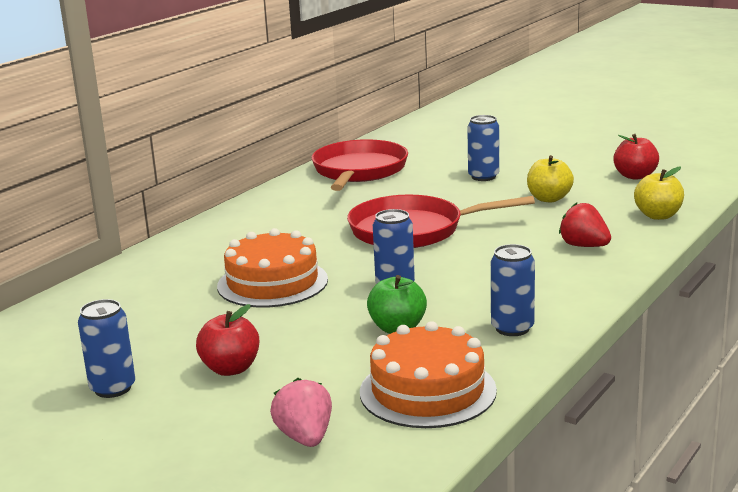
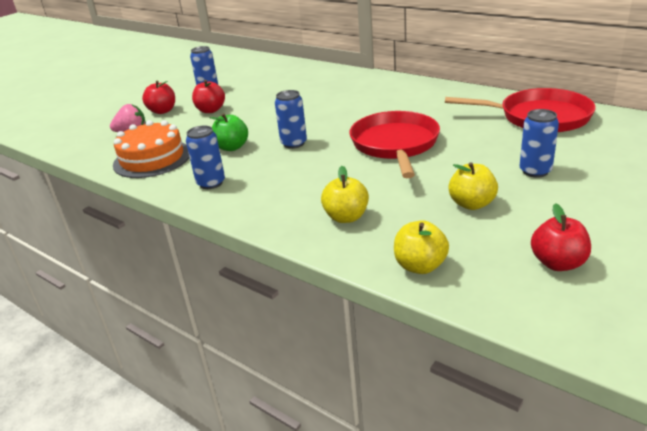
camera: 95 degrees right, 10 degrees up
(204, 423) = (162, 111): none -> red apple
(272, 283) = (313, 109): orange cake -> none
(584, 246) = (346, 217): red strawberry -> yellow apple

